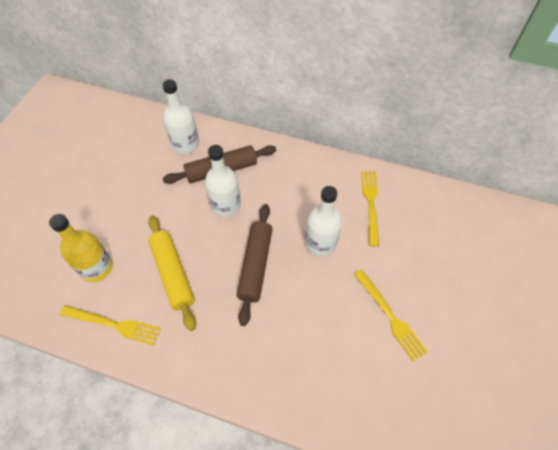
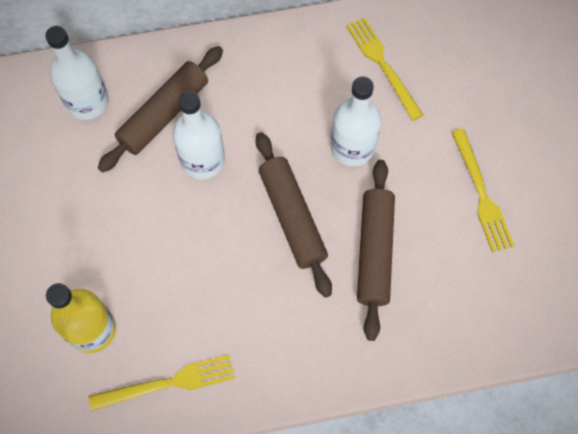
camera: 30 degrees left, 10 degrees up
(173, 274) = (197, 283): yellow rolling pin -> none
(294, 315) = (375, 252): none -> brown rolling pin
(389, 316) = (481, 193): yellow fork -> yellow fork turned 45 degrees clockwise

